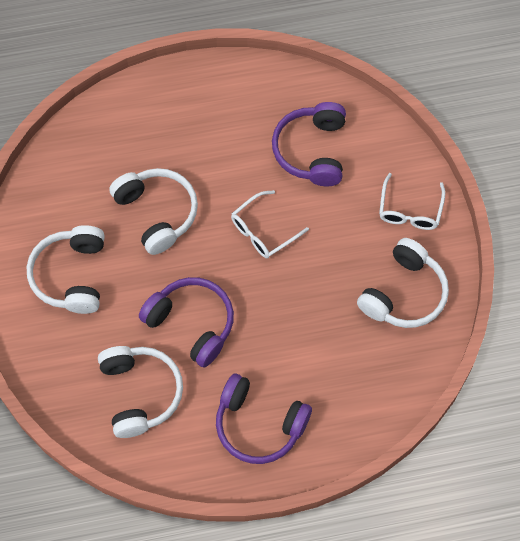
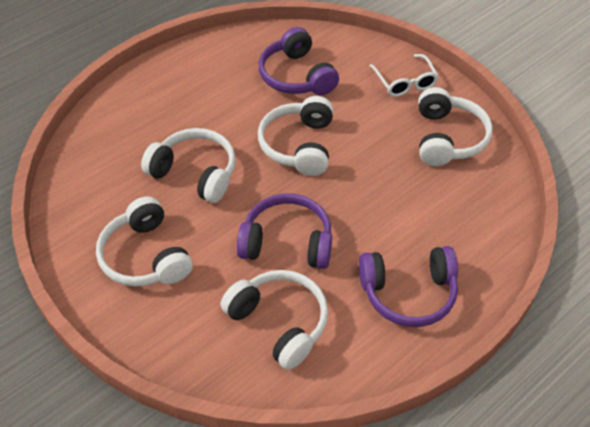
camera: 30 degrees left, 15 degrees down
(263, 230) = (298, 145): white glasses -> white headphones

